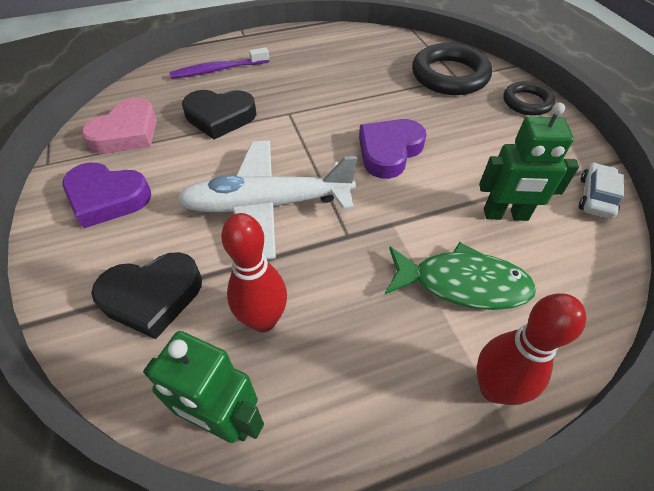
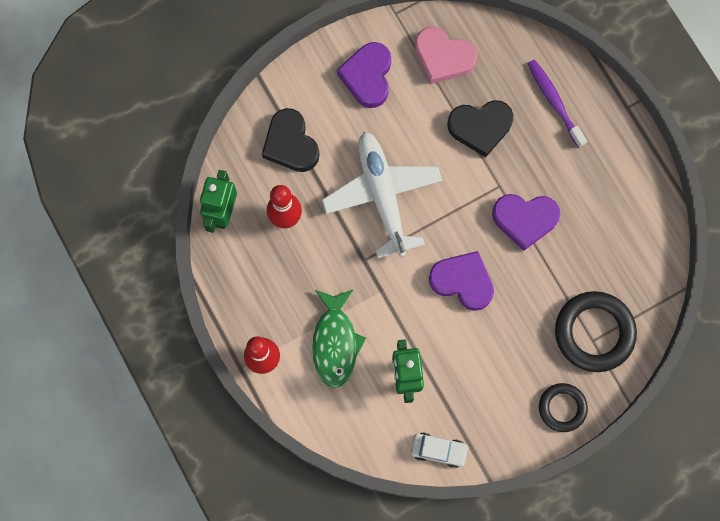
camera: 80 degrees right, 25 degrees up
(220, 117) = (480, 127): black heart -> black heart turned 90 degrees counterclockwise
(330, 101) = (524, 220): none -> purple heart

